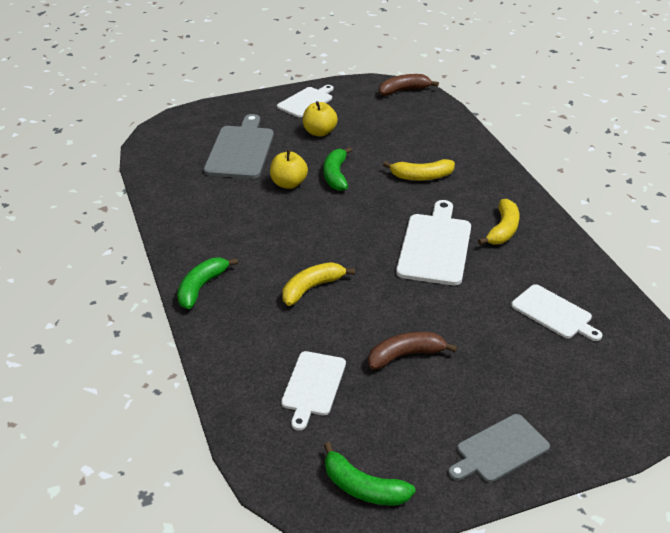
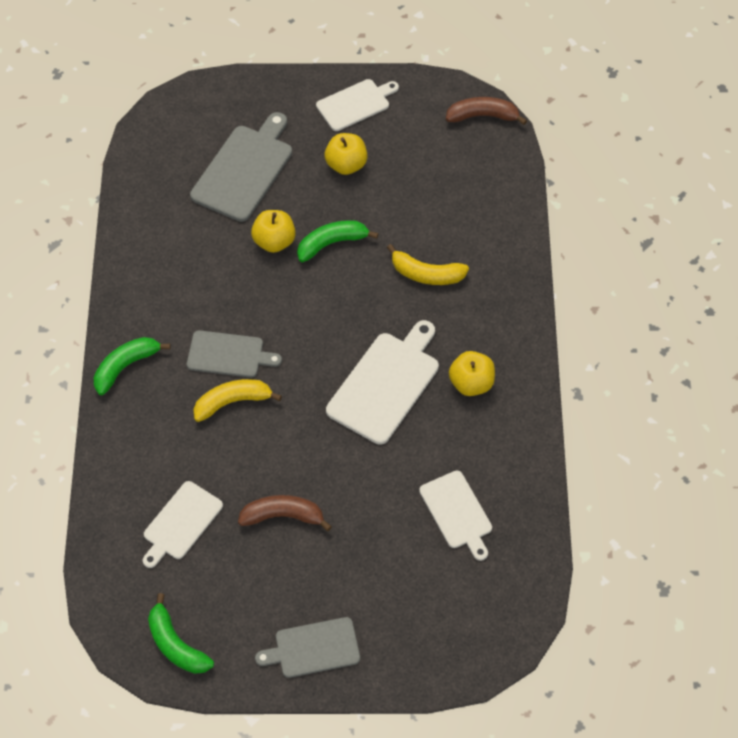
camera: 20 degrees right, 20 degrees up
(290, 258) = (228, 355): none -> grey cutting board
(336, 175) = (331, 243): green banana -> green banana turned 45 degrees clockwise
(503, 230) = (471, 383): yellow banana -> yellow apple

